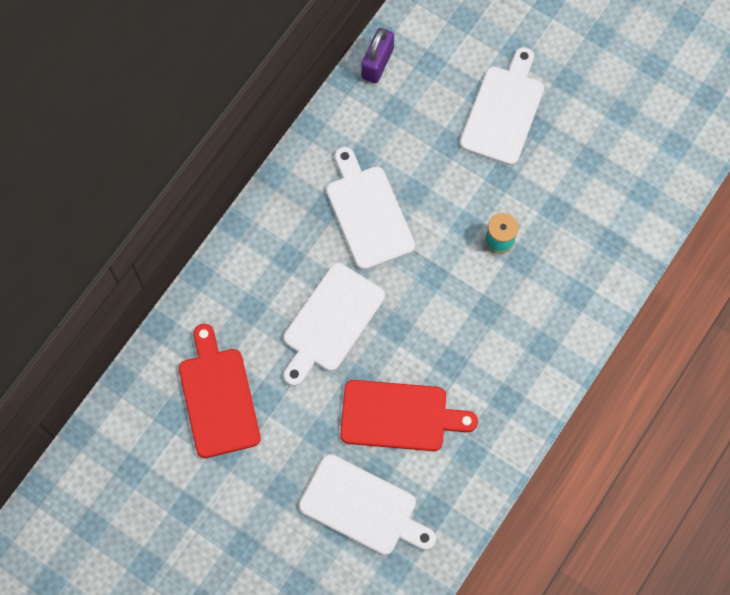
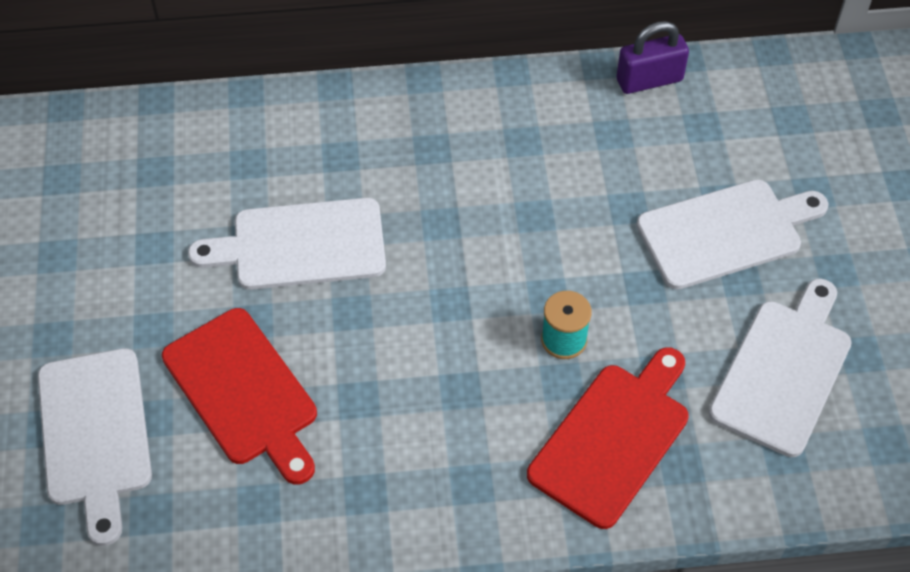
camera: 50 degrees right, 15 degrees down
(218, 397) = (117, 204): red cutting board -> red cutting board (613, 439)
(368, 213) = (466, 190): white cutting board -> white cutting board (784, 371)

